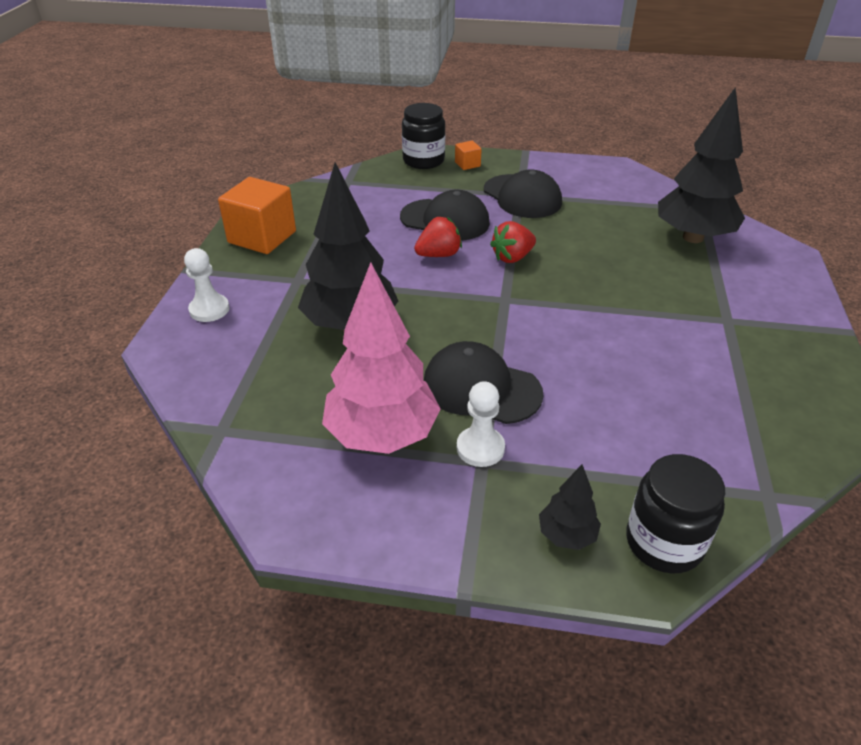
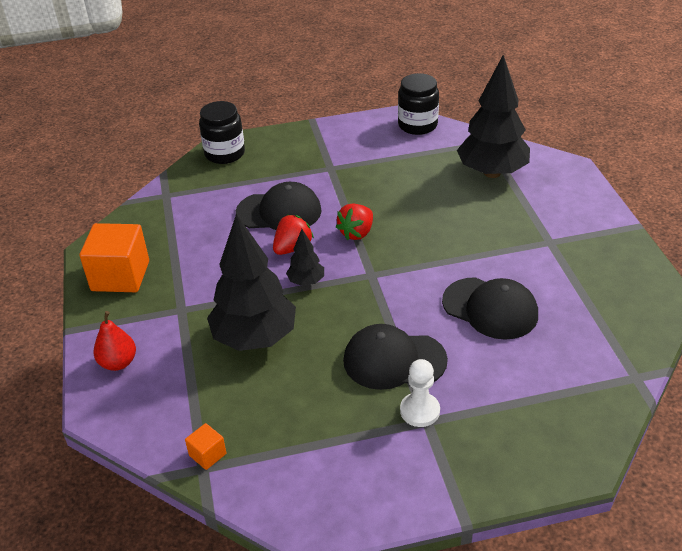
camera: 20 degrees left, 0 degrees up
(209, 309) = (118, 363): white pawn -> red pear
(382, 435) = (338, 427): pink tree -> none
(467, 164) = (267, 147): orange cube -> orange cube (207, 454)
(522, 197) = (334, 169): black cap -> black cap (490, 308)
(566, 535) = (515, 456): black tree -> black tree (306, 282)
(664, 542) = (583, 437): black jar -> black jar (417, 125)

